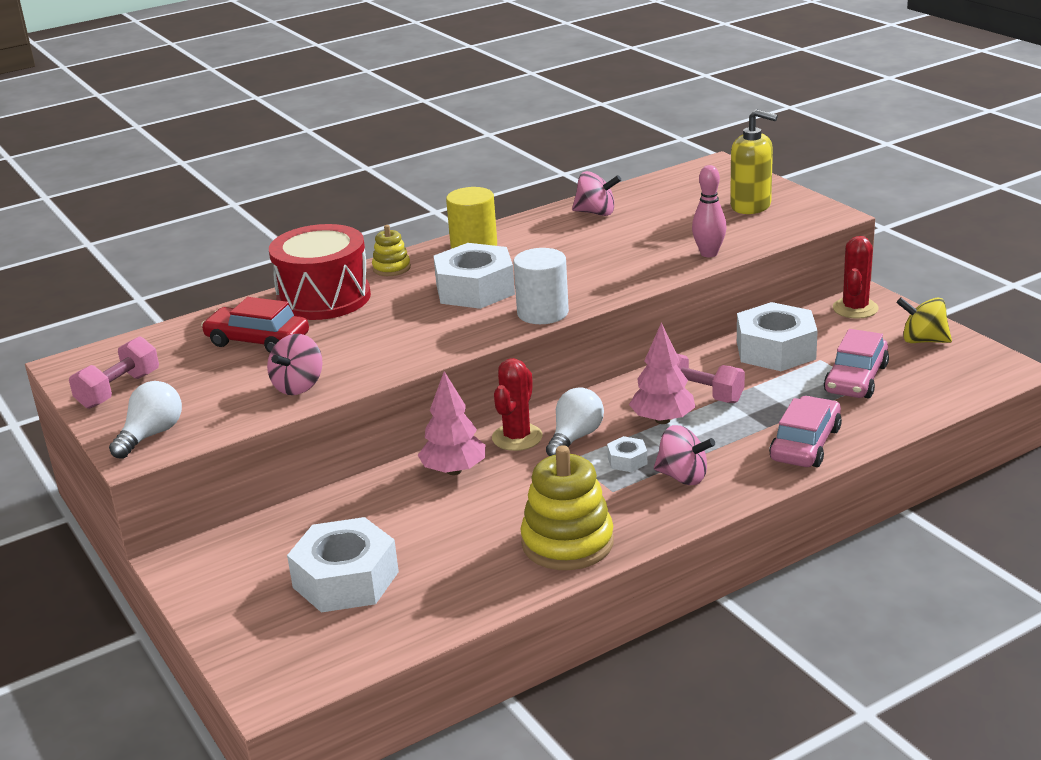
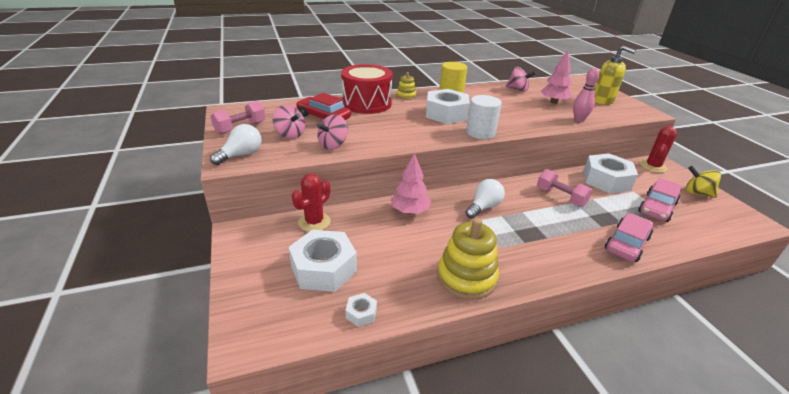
camera: 10 degrees right, 5 degrees up
(517, 437) = (450, 199): red cactus -> red cactus (314, 222)
(627, 460) = (512, 228): white nut -> white nut (361, 313)
(662, 420) = (537, 208): pink tree -> pink tree (554, 102)
(683, 477) = (546, 248): pink spinning top -> pink spinning top (290, 135)

